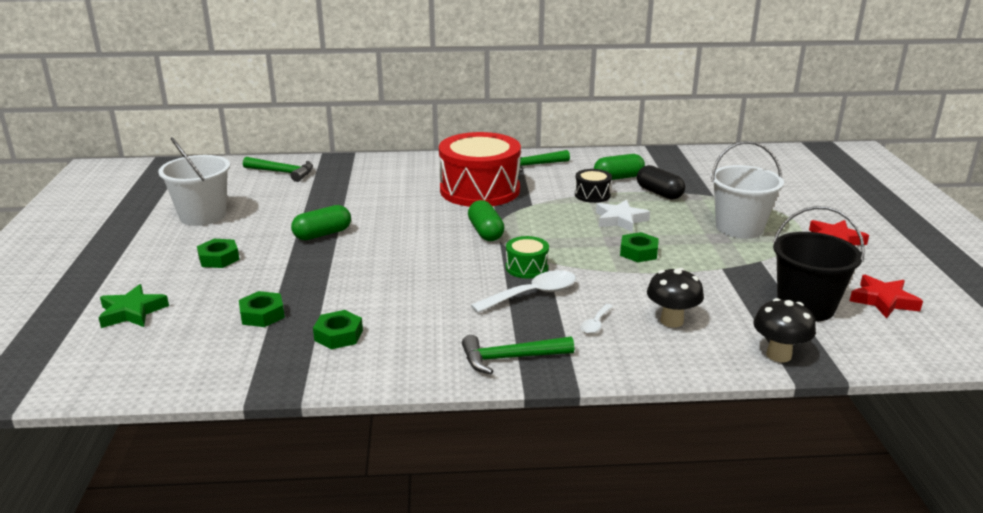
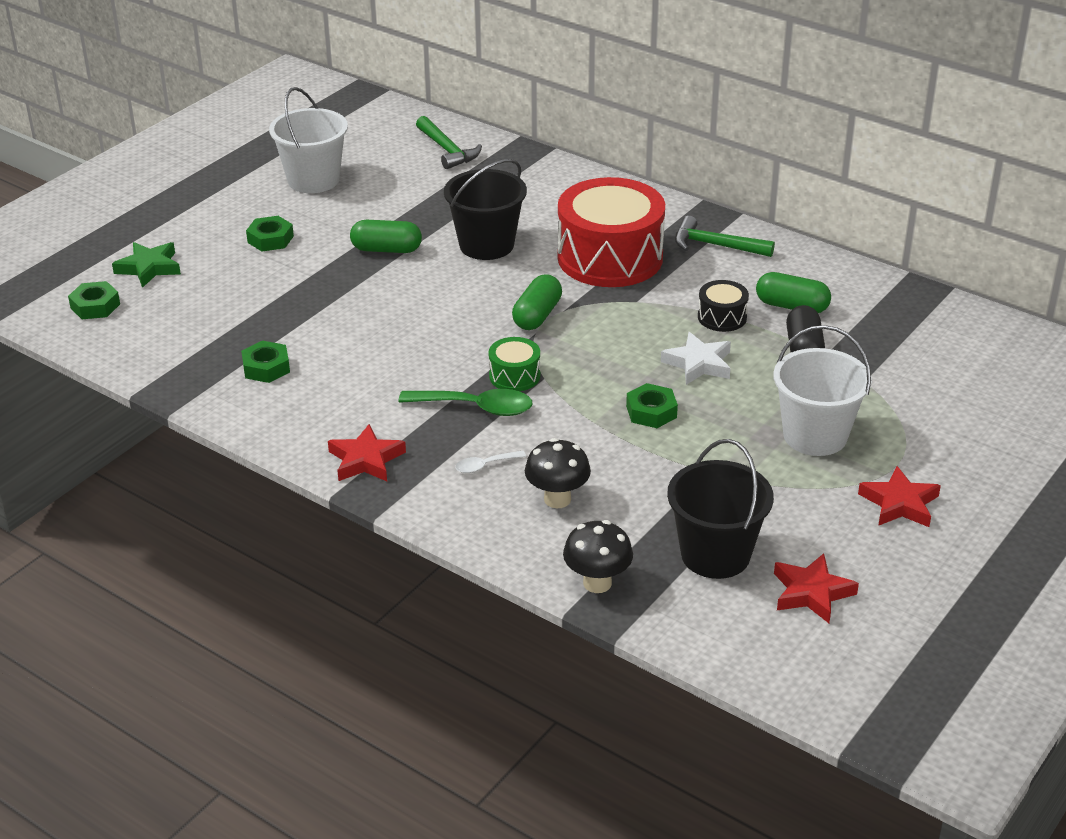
camera: 40 degrees right, 10 degrees up
(262, 315) = (235, 317): green nut -> green nut (95, 306)
(390, 209) = (486, 245): none -> black bucket
(511, 358) = (366, 460): green hammer -> red star
(532, 294) = (476, 407): white spoon -> green spoon

